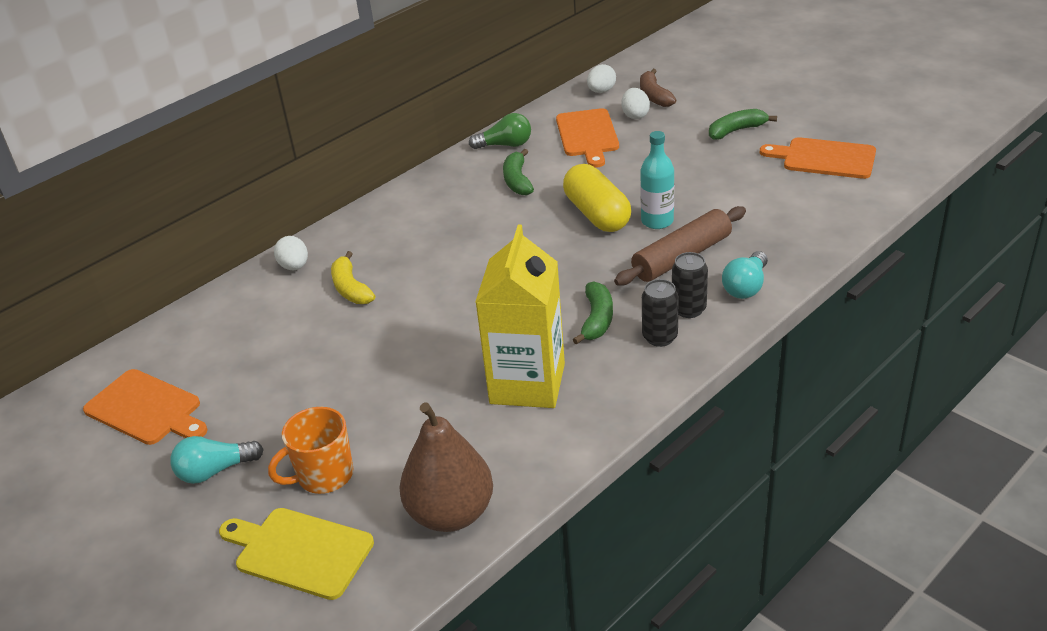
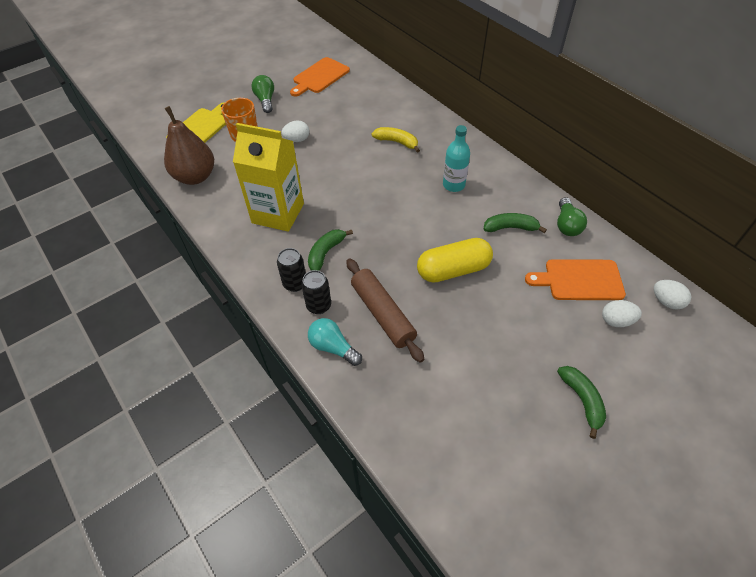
camera: 95 degrees right, 15 degrees up
(215, 471) = (265, 100): turquoise light bulb -> green light bulb
(294, 266) = (426, 119): white egg -> white egg (297, 140)
(351, 288) = (397, 142): yellow banana -> yellow banana turned 45 degrees clockwise
(597, 319) = (326, 253): green banana -> green banana turned 105 degrees clockwise
(654, 96) = (657, 343): brown banana -> none
(657, 221) = (435, 307): turquoise bottle -> turquoise bottle (453, 185)
(824, 158) = (518, 468): orange cutting board -> none

